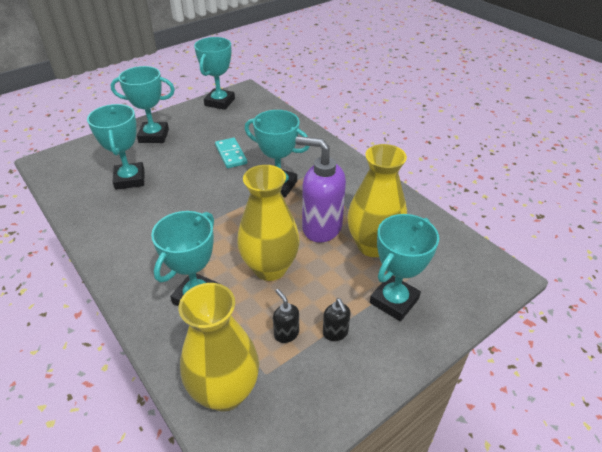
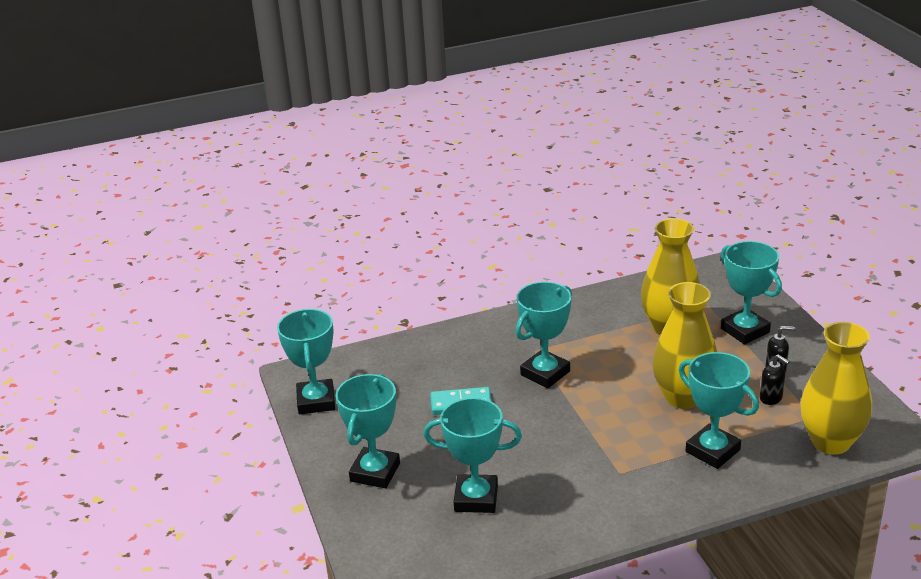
camera: 70 degrees left, 10 degrees down
(219, 102) = (316, 401): turquoise trophy -> turquoise trophy turned 45 degrees clockwise
(286, 333) = (771, 398): black soap dispenser -> black soap dispenser turned 120 degrees counterclockwise
(321, 227) = (631, 354): purple soap dispenser -> none

